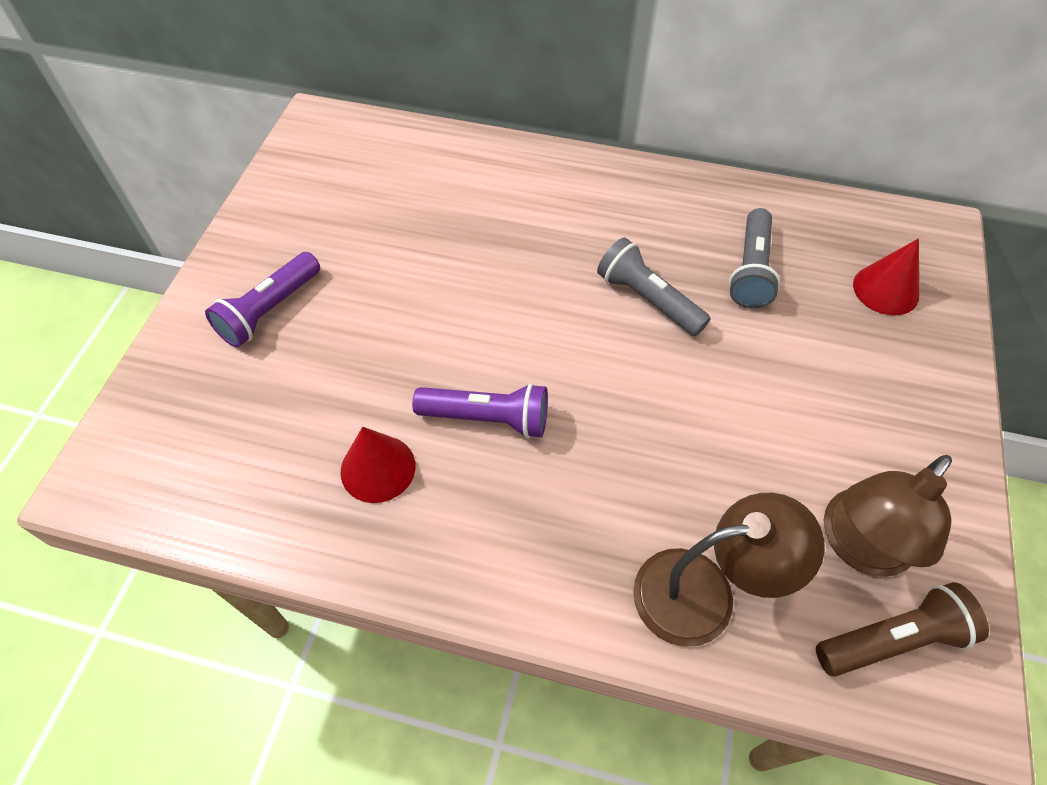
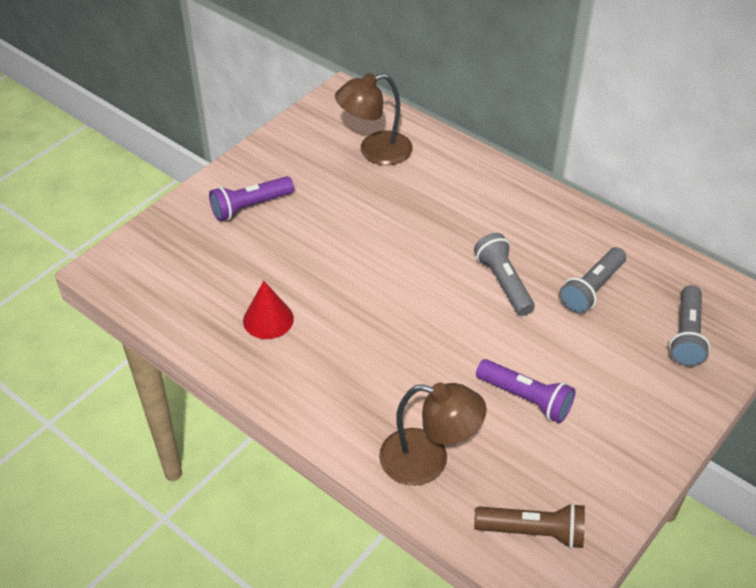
camera: 25 degrees right, 10 degrees down
(487, 418) = (351, 316): purple flashlight -> purple flashlight (525, 398)
(859, 546) = (548, 476): brown lamp -> brown lamp (375, 151)
(885, 289) = (686, 335): red cone -> grey flashlight

